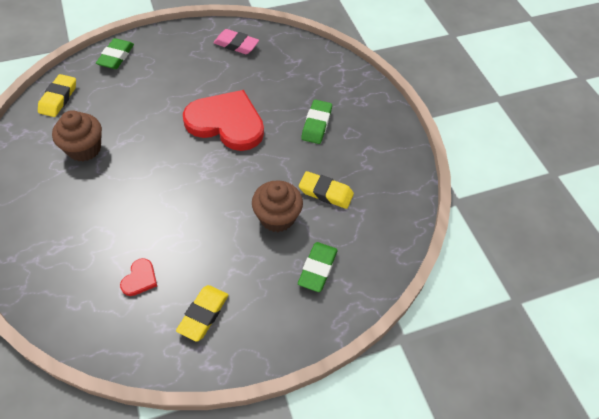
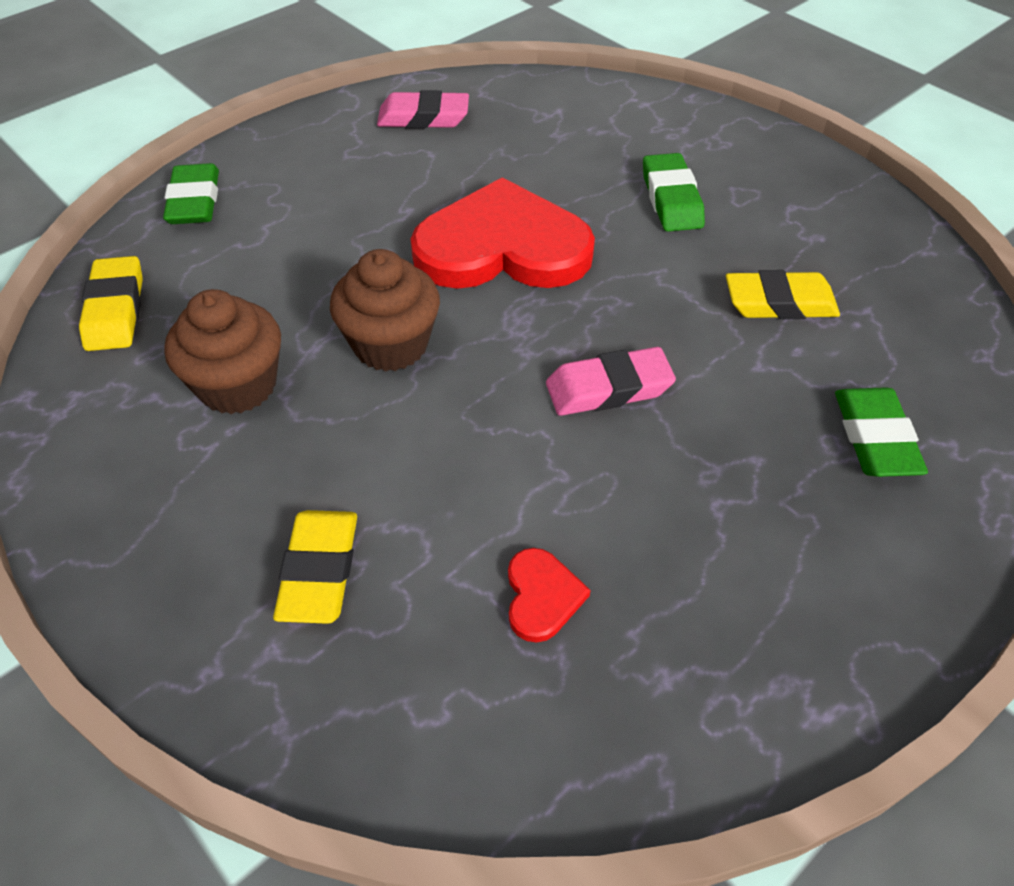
camera: 20 degrees left, 5 degrees down
(203, 314) = (729, 613): yellow eraser -> yellow eraser (319, 571)
(224, 204) = (609, 388): none -> pink eraser
(277, 217) = (727, 376): brown cupcake -> brown cupcake (390, 345)

